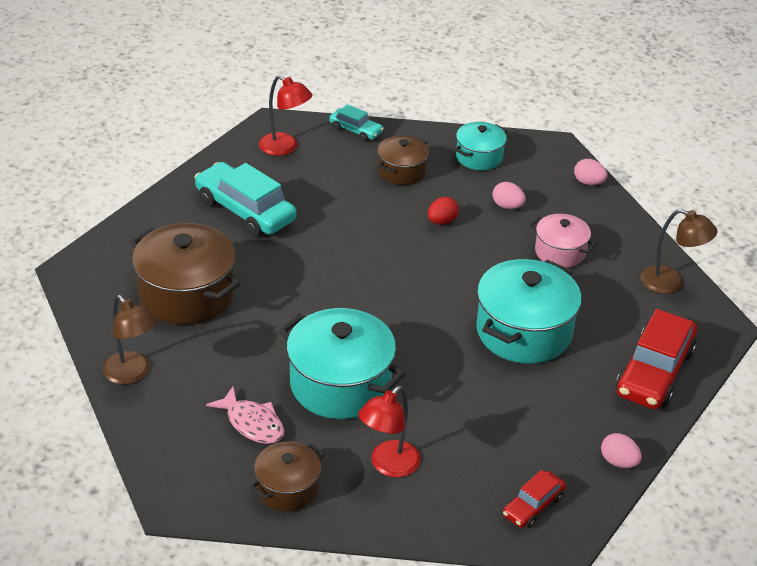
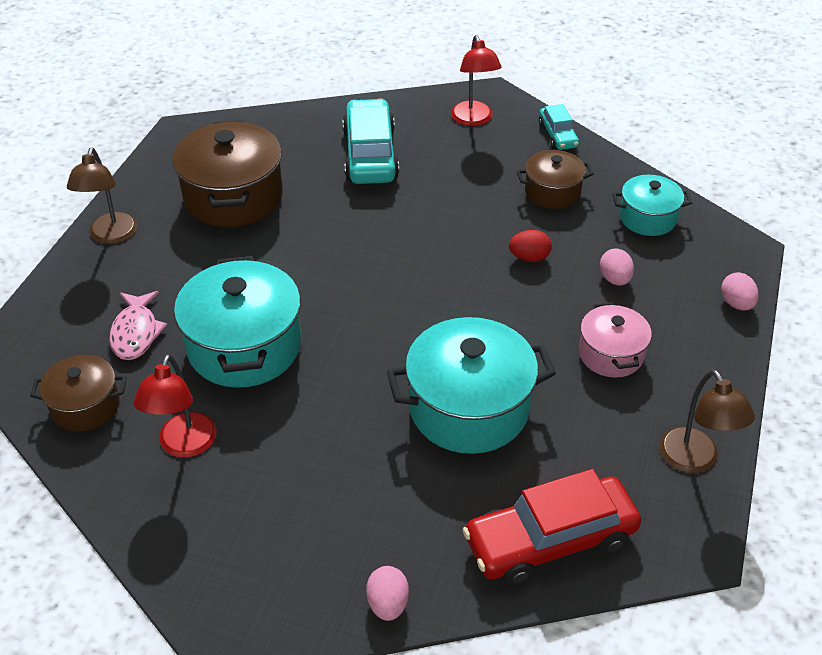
camera: 45 degrees right, 5 degrees up
(388, 465) = (184, 445): red lamp -> red lamp turned 75 degrees counterclockwise
(533, 506) = (250, 581): red car -> none

